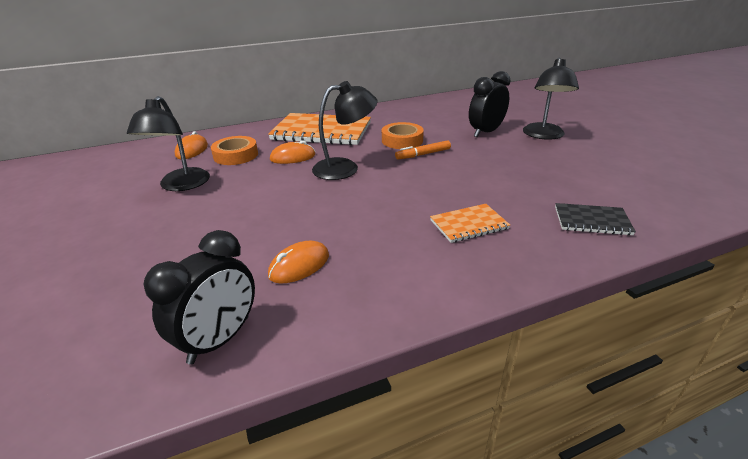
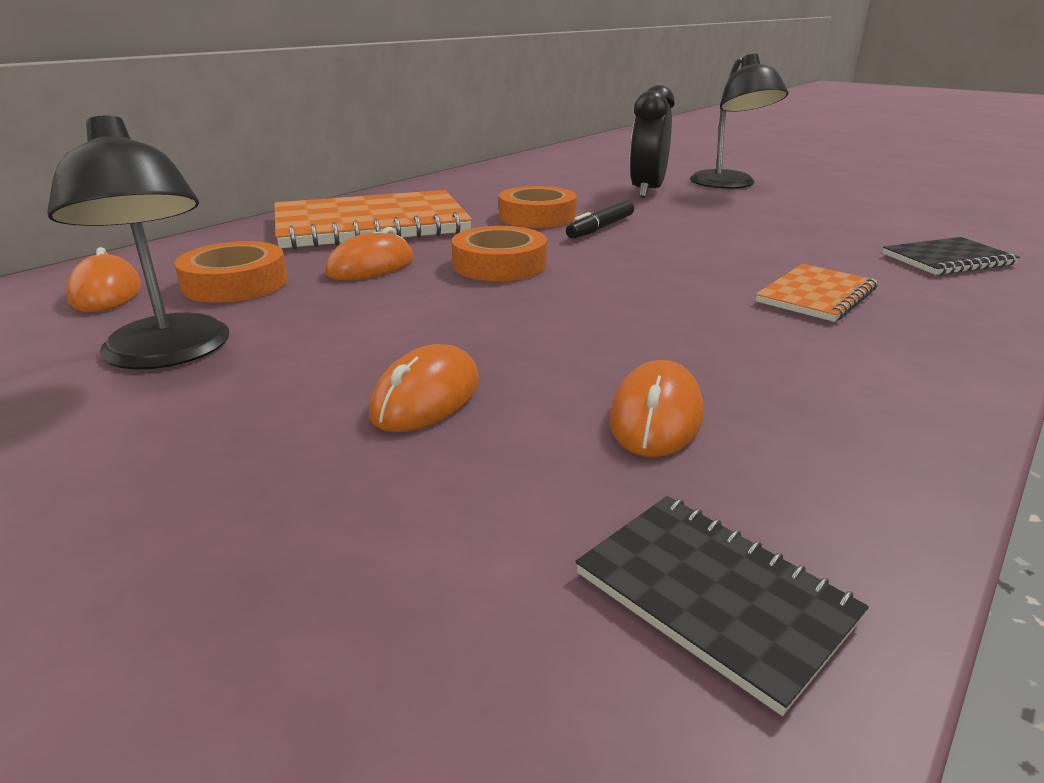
camera: 30 degrees left, 5 degrees down
(219, 339) = (714, 596): black clock -> black notebook
(234, 230) = (426, 398): none -> orange mouse
(345, 168) = (499, 264): black lamp -> orange tape
(423, 154) = (600, 228): orange marker -> black marker

